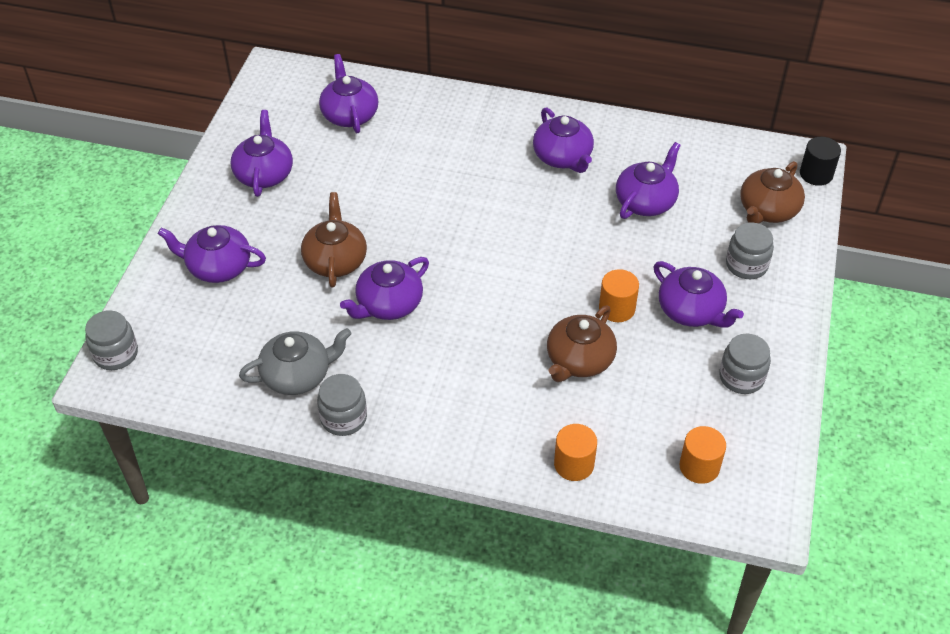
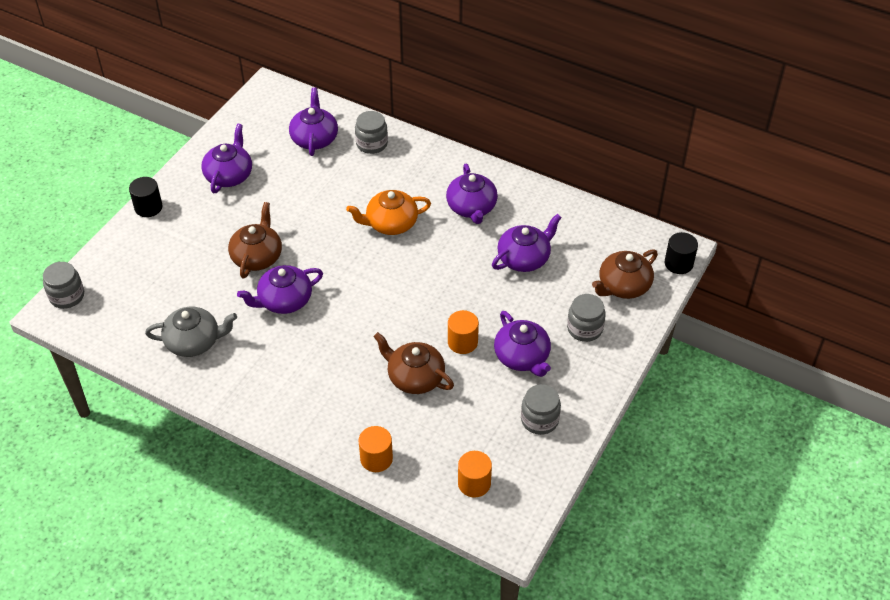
camera: 15 degrees right, 0 degrees up
(179, 229) = (148, 207): none -> black cylinder
(218, 267) = (166, 243): purple teapot -> none
(343, 418) = (215, 382): grey jar -> grey jar (372, 144)
(478, 192) = (391, 223): none -> orange teapot
(579, 360) = (415, 377): brown teapot -> brown teapot turned 75 degrees clockwise

